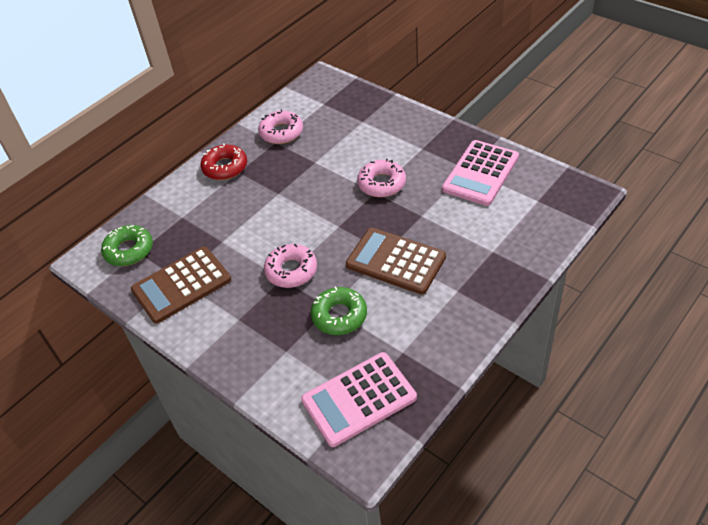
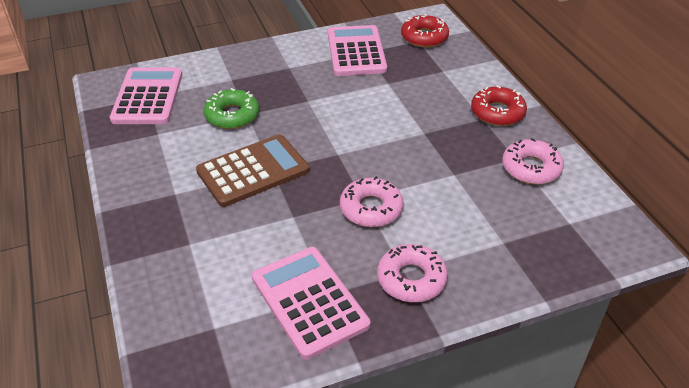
camera: 115 degrees right, 5 degrees down
(129, 250) = (424, 37): green donut -> red donut
(181, 285) = (356, 51): brown calculator -> pink calculator
(291, 270) = (311, 108): pink donut -> pink donut (411, 279)

